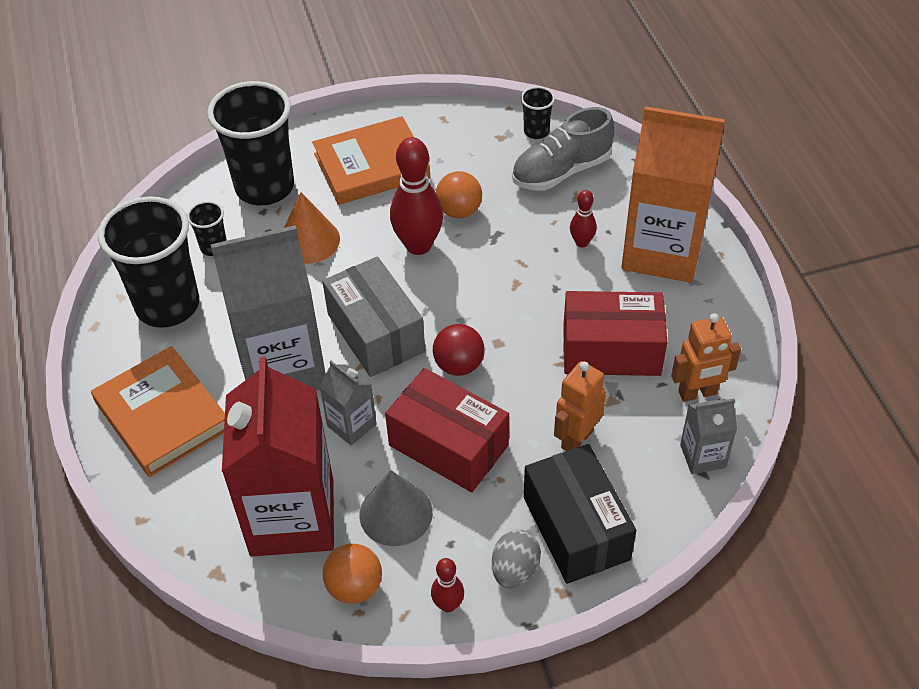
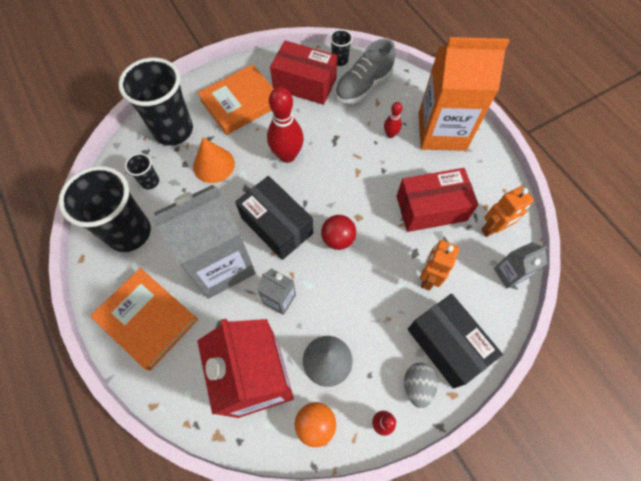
camera: 15 degrees left, 15 degrees up
(376, 332) = (277, 225): grey box -> black box
(448, 445) = (347, 301): red box -> red box (304, 84)
(459, 211) = (306, 125): orange ball -> none

